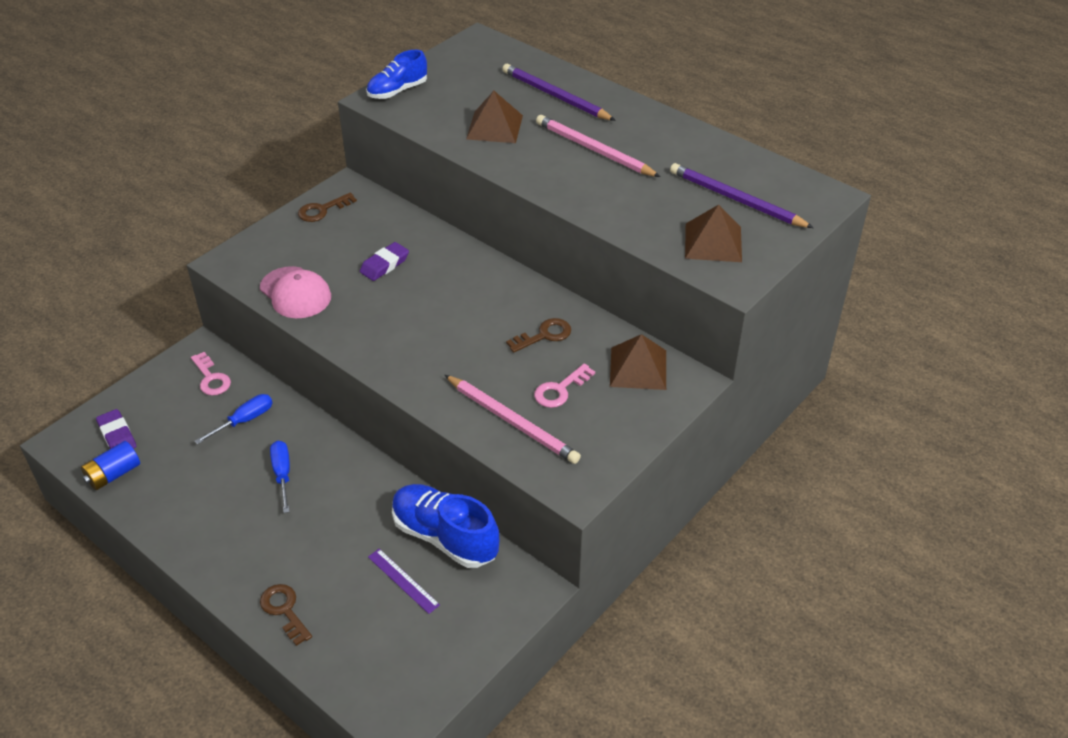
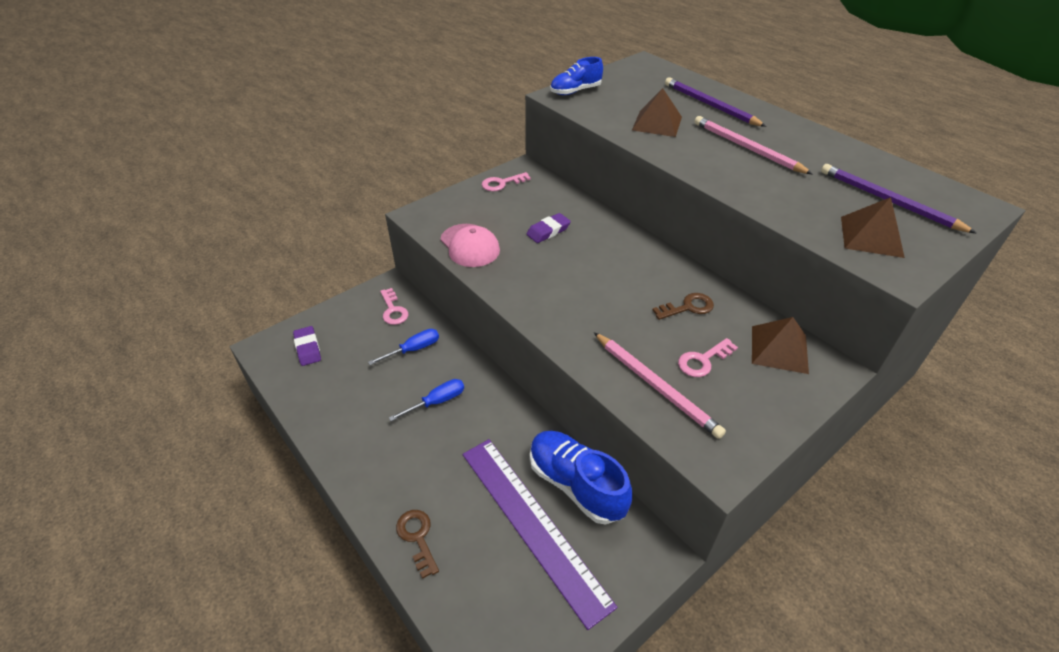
camera: 10 degrees right, 0 degrees up
(113, 474) = (296, 382): blue battery -> none
(282, 474) = (437, 401): blue screwdriver -> blue screwdriver turned 60 degrees clockwise
(322, 210) = (502, 183): brown key -> pink key
(403, 580) = (532, 524): purple ruler -> purple ruler, size x2.42

